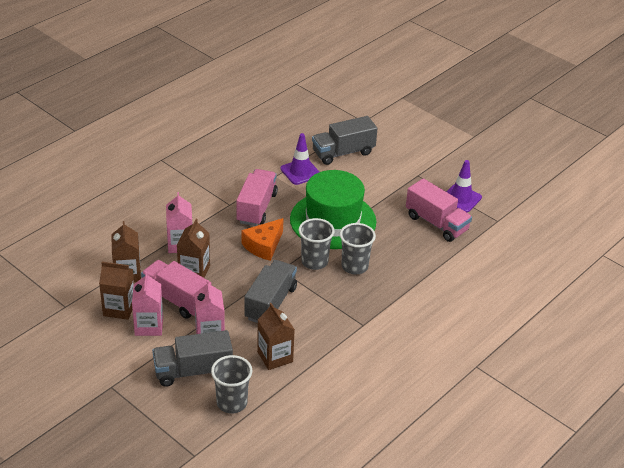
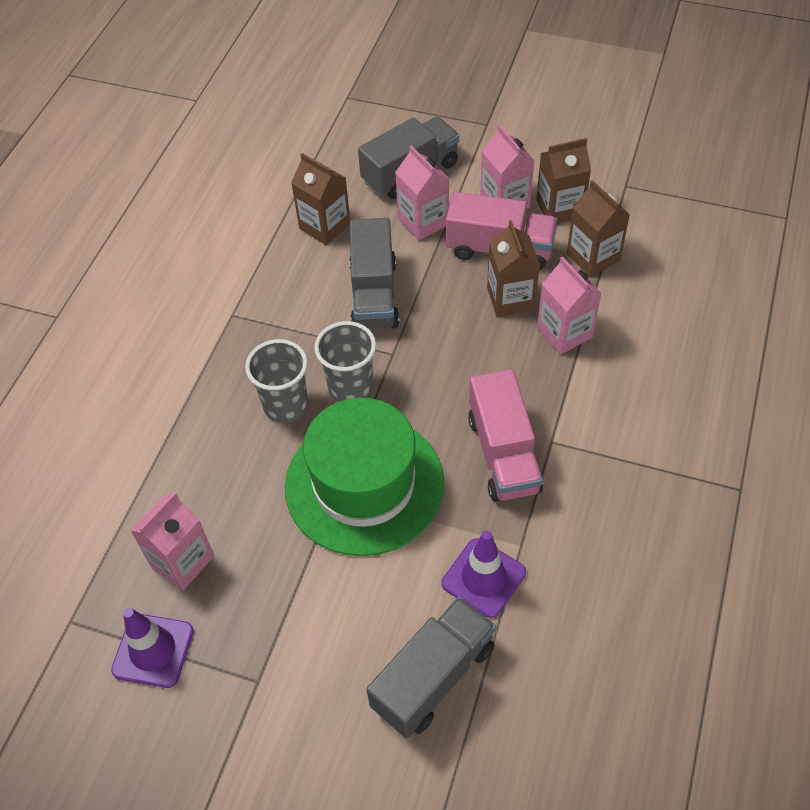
camera: 160 degrees right, 15 degrees up
(232, 403) = (342, 157): grey cup -> none
(264, 246) = (443, 384): orange cheese -> none
(436, 223) = (182, 561): pink truck -> pink carton

